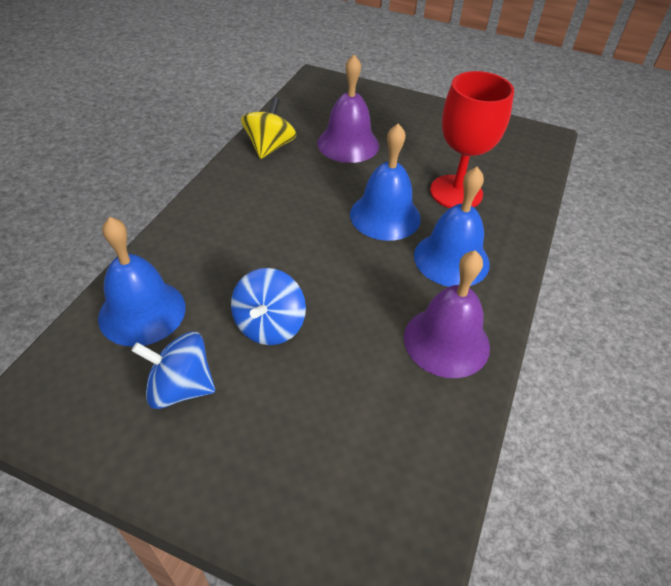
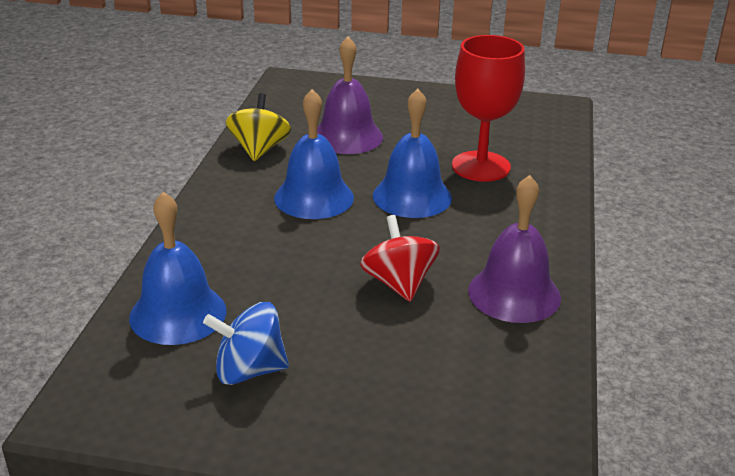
camera: 10 degrees left, 15 degrees down
(269, 325) = (323, 306): blue spinning top -> none
(344, 311) = (399, 283): none -> red spinning top
(451, 259) = (496, 225): blue bell -> blue bell (314, 197)

